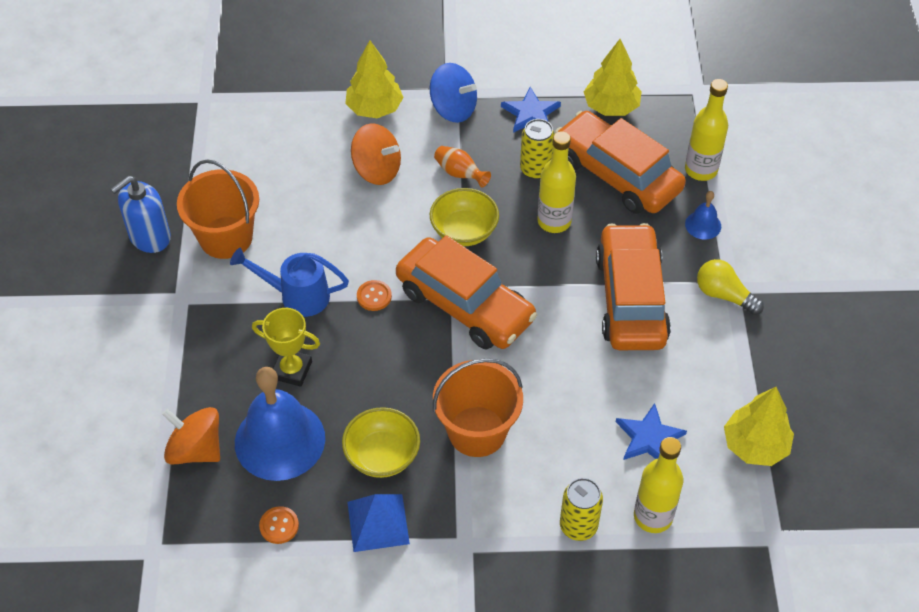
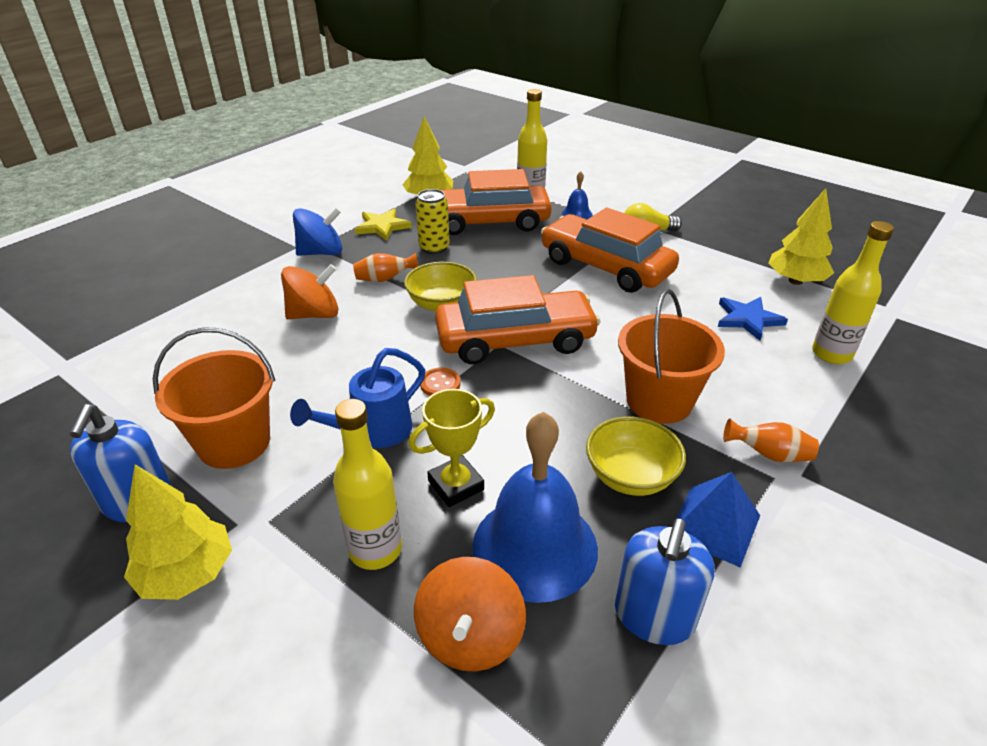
camera: 50 degrees left, 15 degrees down
(196, 449) = (470, 637): orange spinning top -> orange spinning top turned 60 degrees counterclockwise
(279, 526) = (654, 616): orange button -> blue soap dispenser
(374, 108) = (255, 285): yellow tree -> yellow tree (187, 573)
(478, 524) = (769, 454): none -> orange vase
(531, 113) = (382, 226): blue star -> yellow star
(554, 221) = (492, 263): yellow bottle -> yellow bottle (375, 550)
(578, 526) = (814, 396): yellow can -> none

